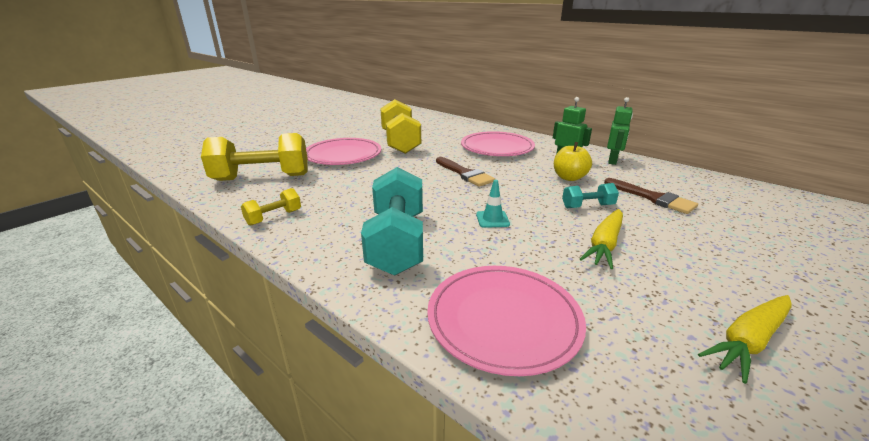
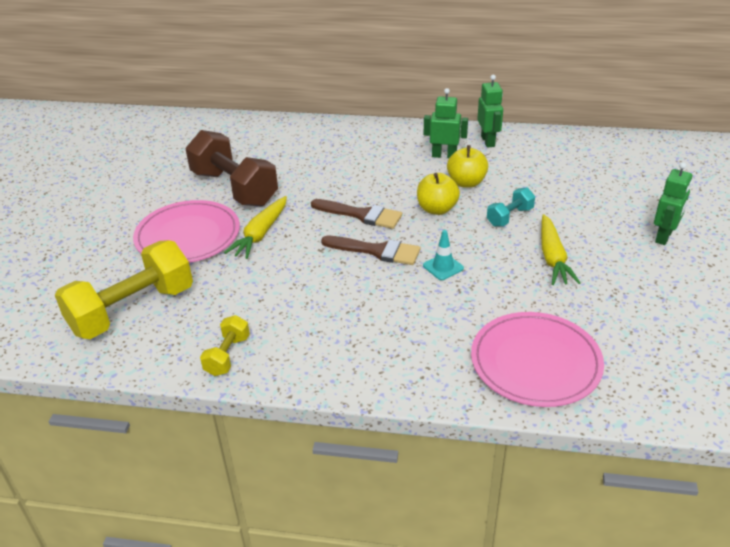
camera: 30 degrees left, 10 degrees up
(397, 242) = (385, 330): turquoise dumbbell -> none
(400, 142) = (234, 188): yellow dumbbell -> brown dumbbell
(497, 147) = (356, 159): pink plate -> none
(527, 185) = (437, 209): none -> yellow apple
(653, 198) = (554, 184): brown brush -> brown brush (376, 251)
(748, 341) = (687, 305): yellow carrot -> yellow carrot (260, 234)
(756, 267) = (664, 236): none -> green robot

